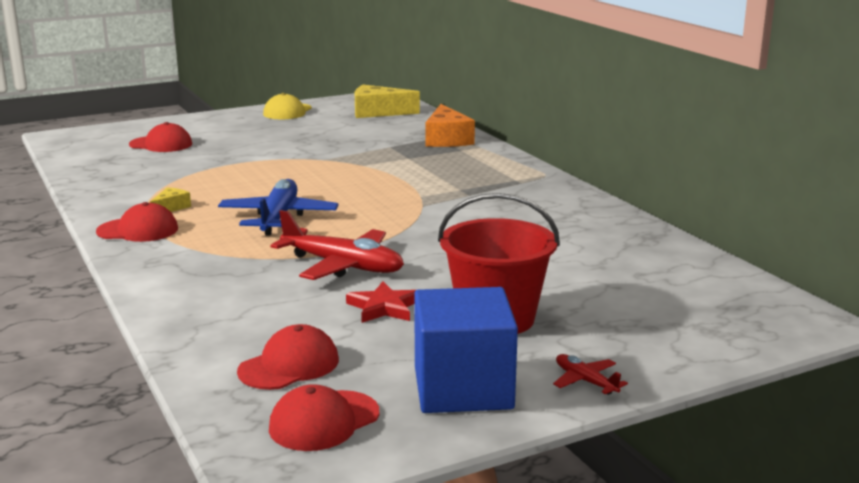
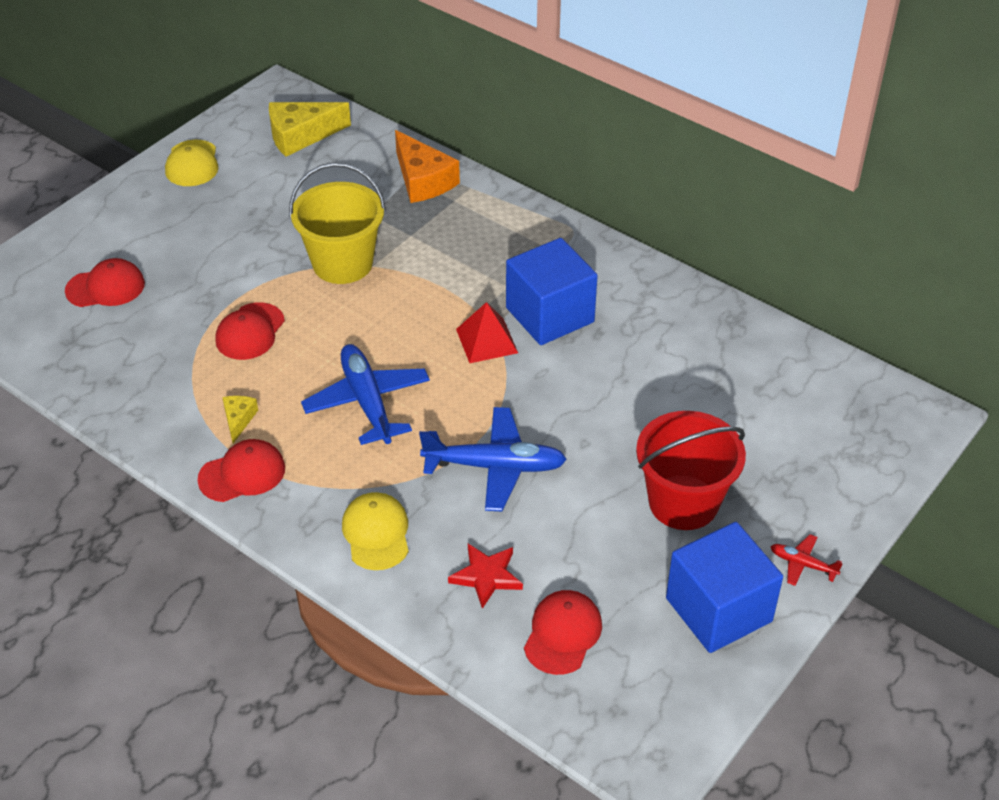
camera: 25 degrees left, 25 degrees up
(199, 277) = (376, 533): none -> yellow cap
(324, 421) = (643, 693): red cap -> red cap (250, 332)
(340, 161) = (342, 263): none -> yellow bucket
(342, 266) = (495, 467): red plane -> blue plane
(384, 307) = (579, 520): red star -> red star (486, 576)
(411, 209) = (486, 341): none -> red pyramid
(480, 207) = (550, 315): none -> blue cube

